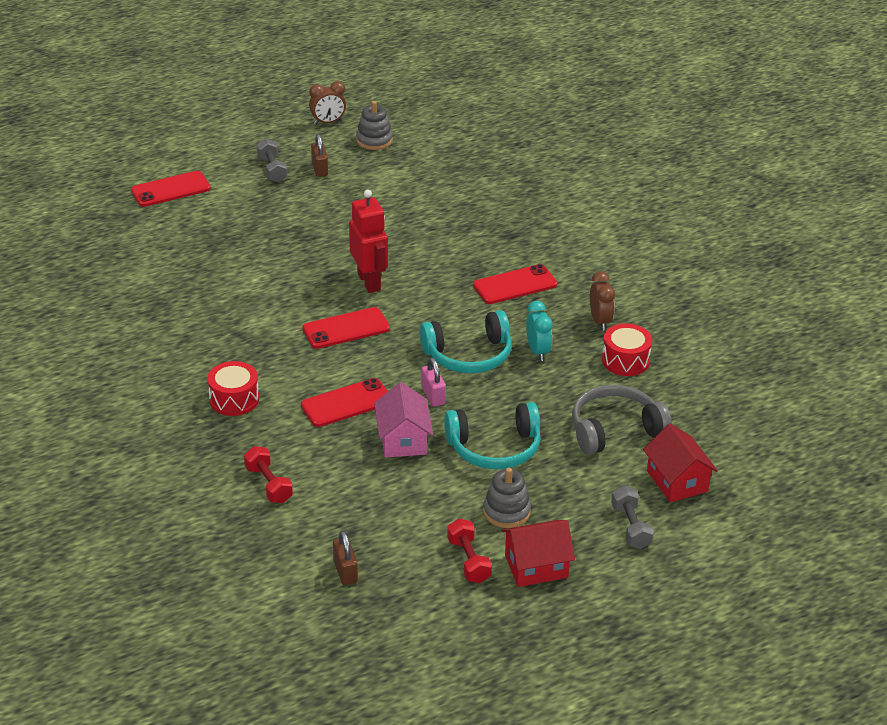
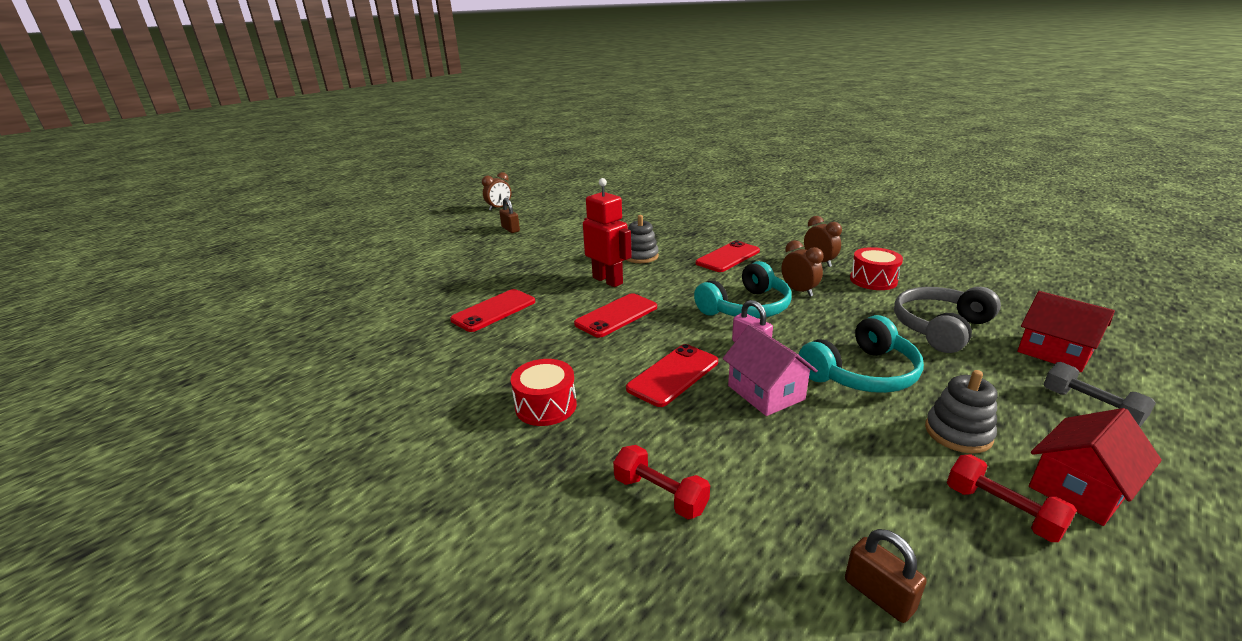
camera: 20 degrees left, 10 degrees down
(171, 189) = (387, 262): red phone -> red phone (494, 311)
(272, 169) = (471, 236): grey dumbbell -> none
(374, 140) = (541, 210): grey stacking toy -> grey stacking toy (641, 256)
(537, 351) = (799, 291): turquoise clock -> brown clock

